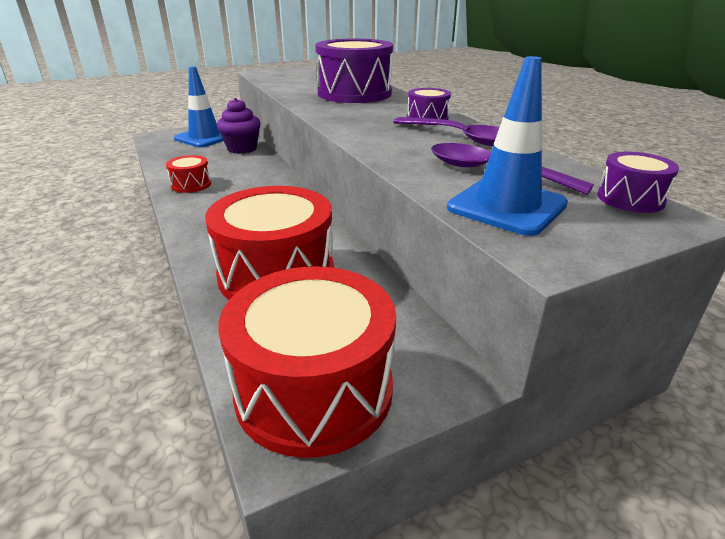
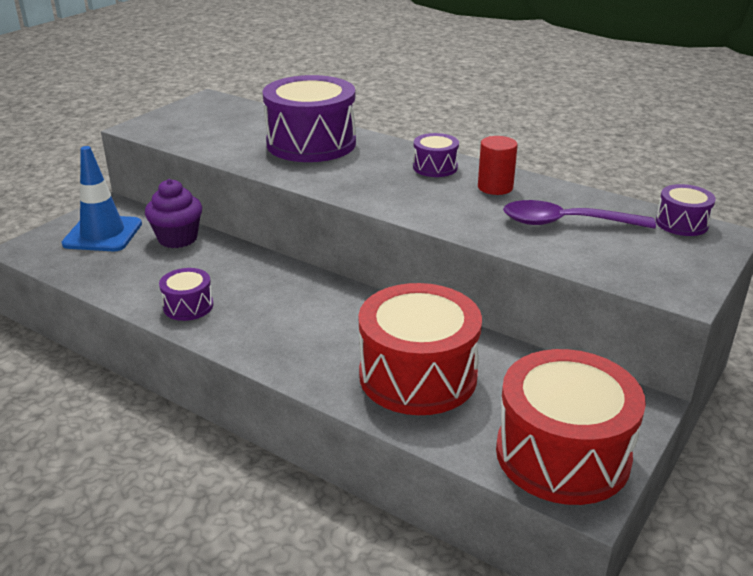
camera: 30 degrees left, 0 degrees up
(191, 184) = (188, 306): red drum -> purple drum
(460, 138) = (495, 187): purple spoon -> red cylinder
(507, 206) = (613, 256): blue traffic cone -> none

